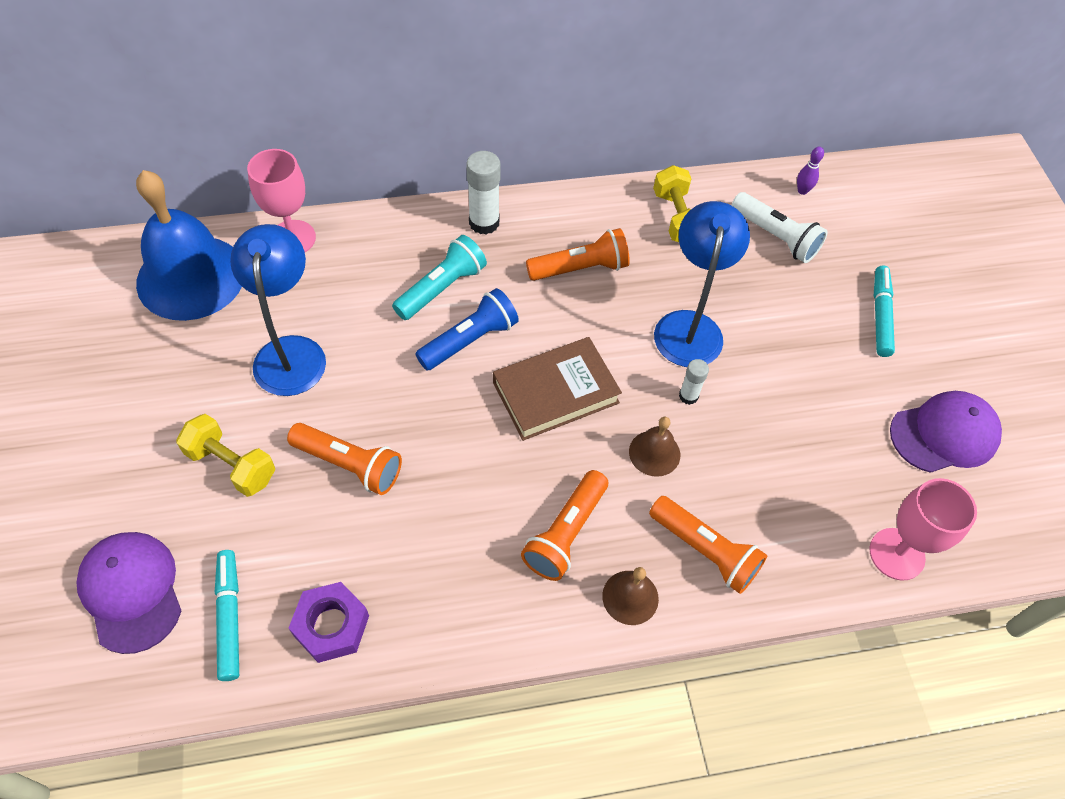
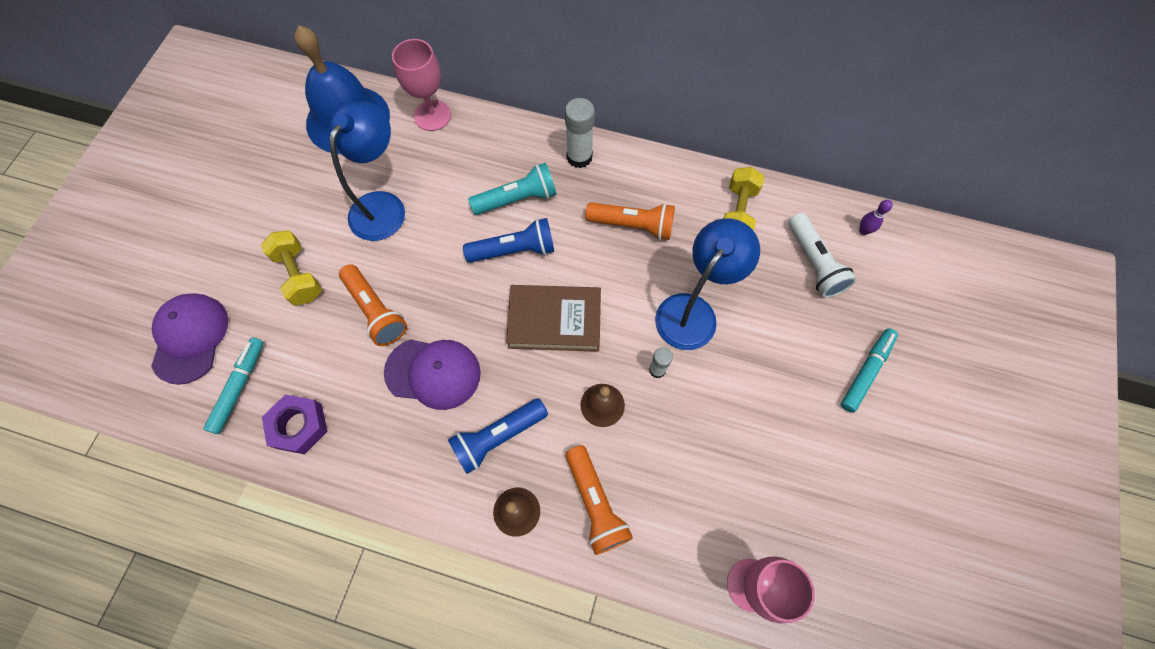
camera: 30 degrees right, 10 degrees up
(565, 533) = (497, 437): orange flashlight -> blue flashlight
(944, 434) = (859, 502): purple cap -> purple cap (433, 373)

